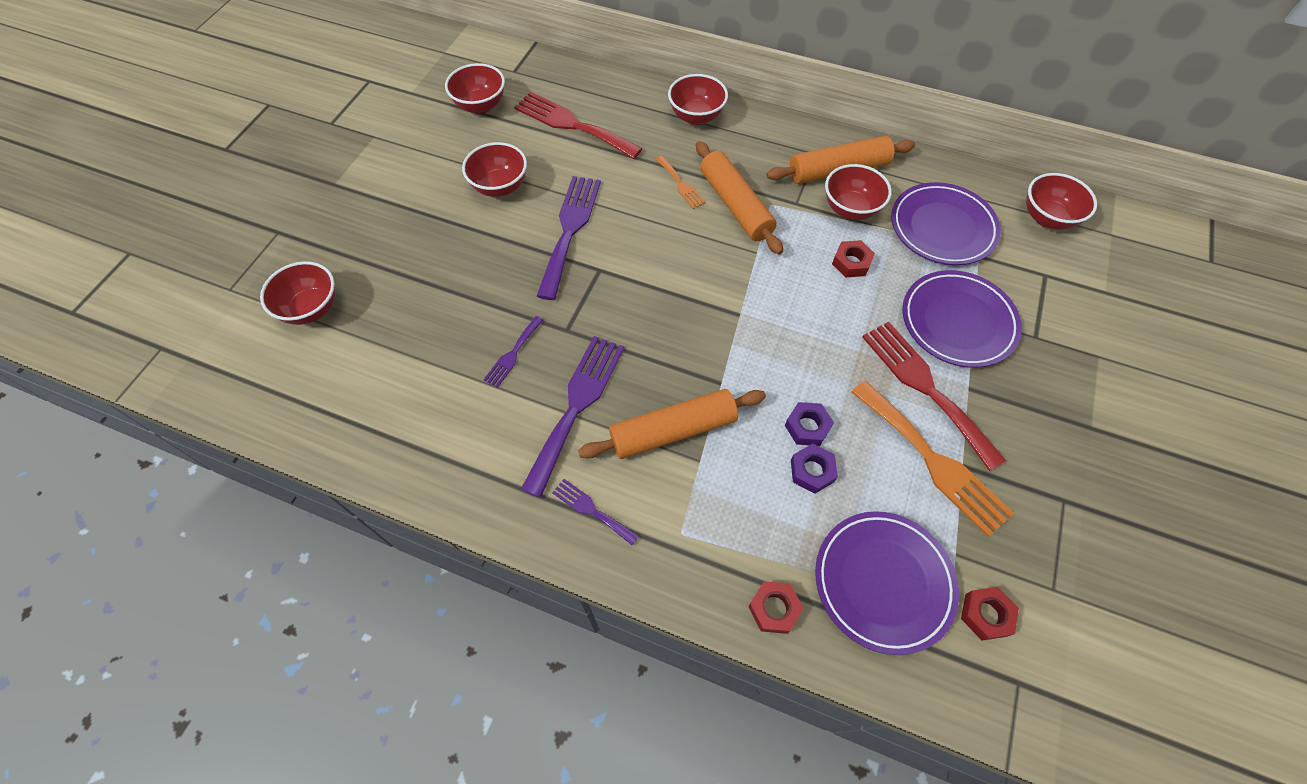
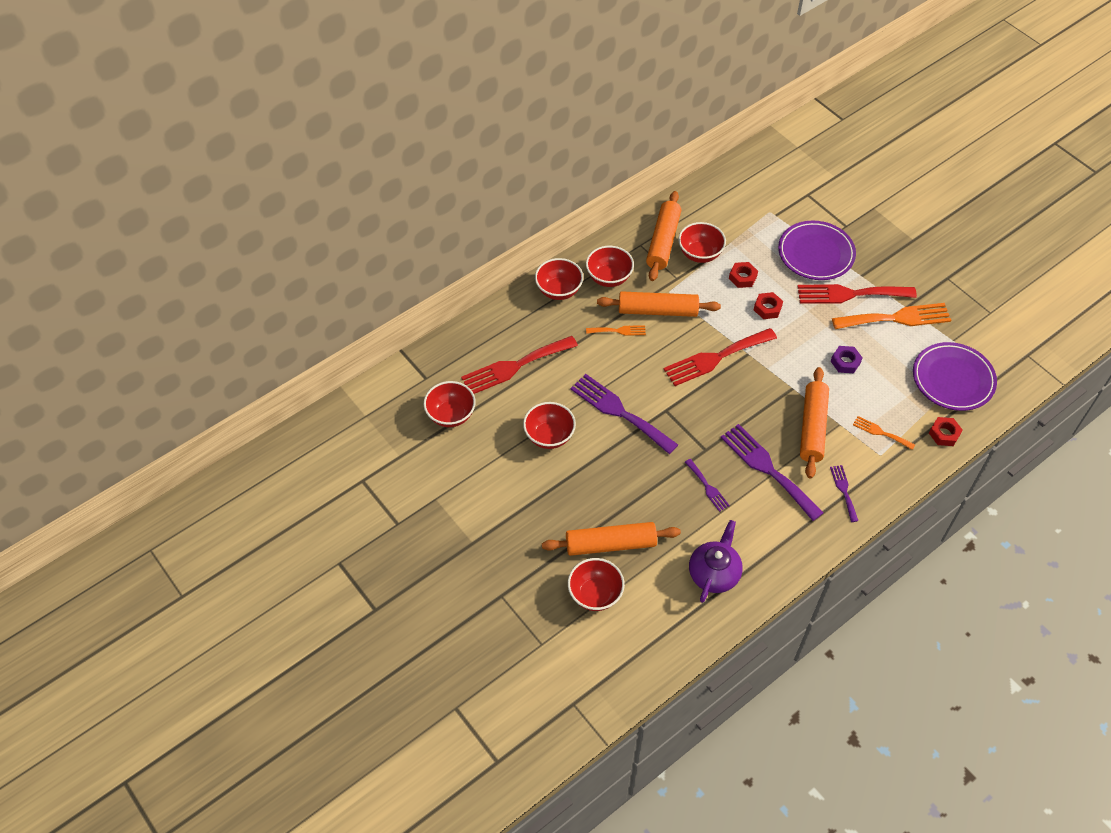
camera: 60 degrees left, 5 degrees down
(385, 295) = (610, 544): none -> orange rolling pin
(390, 411) = (714, 573): none -> purple teapot
(592, 510) = (844, 491): purple fork -> purple fork turned 105 degrees clockwise
(710, 286) = (716, 357): none -> red fork
(719, 519) = (881, 432): none -> orange fork
(812, 471) = (874, 375): purple nut -> none
(942, 228) = (744, 219): purple plate -> none
(986, 615) = (989, 347): red nut -> red nut (767, 308)
(1047, 218) = (768, 167): red bowl -> red bowl (609, 278)

